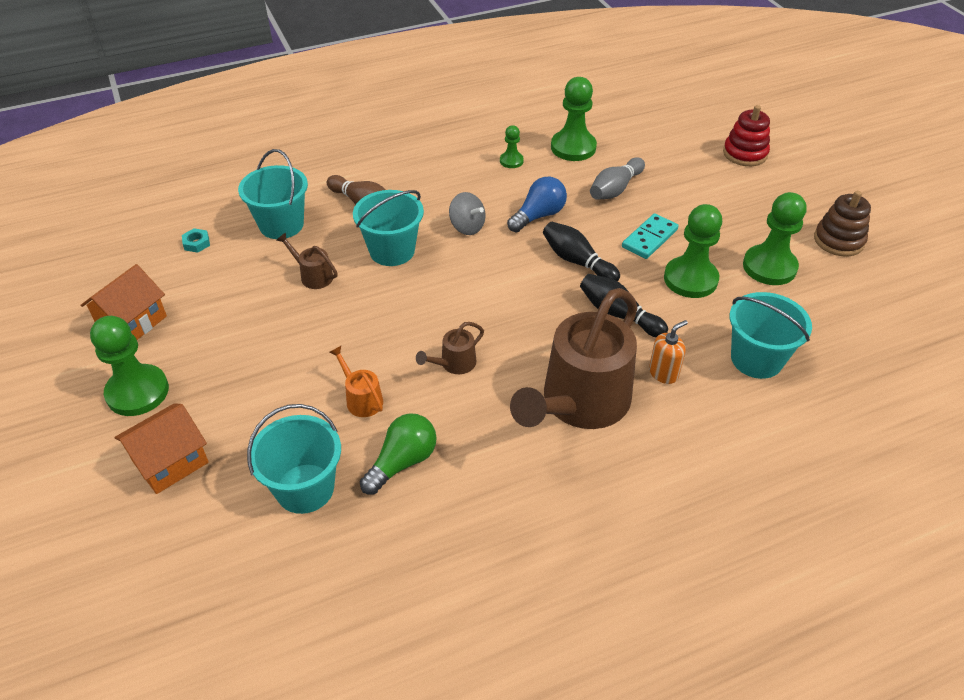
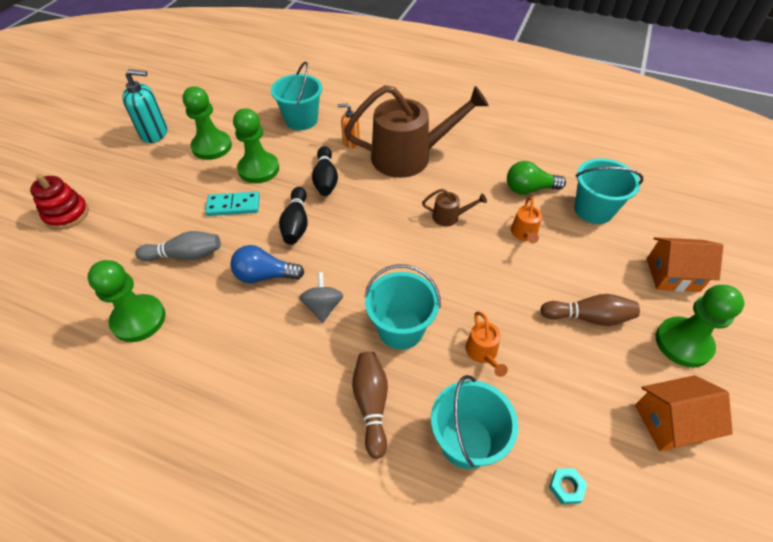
camera: 135 degrees left, 5 degrees up
(240, 358) = (588, 317): none -> brown bowling pin
(313, 275) = (483, 353): brown watering can -> orange watering can
(511, 161) = (200, 347): green pawn -> none
(838, 240) = (154, 133): brown stacking toy -> turquoise soap dispenser

